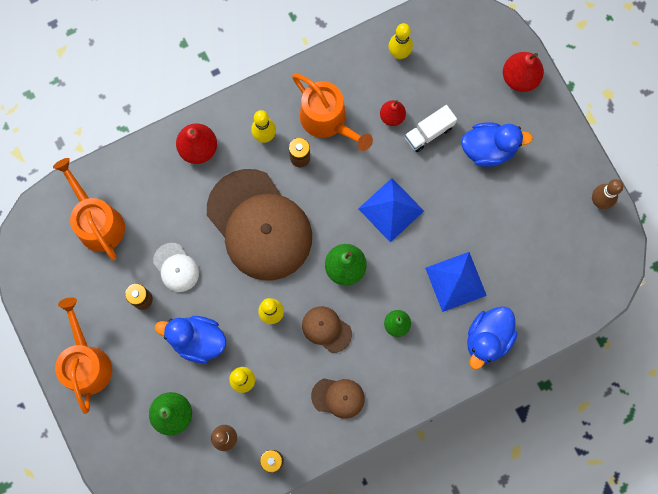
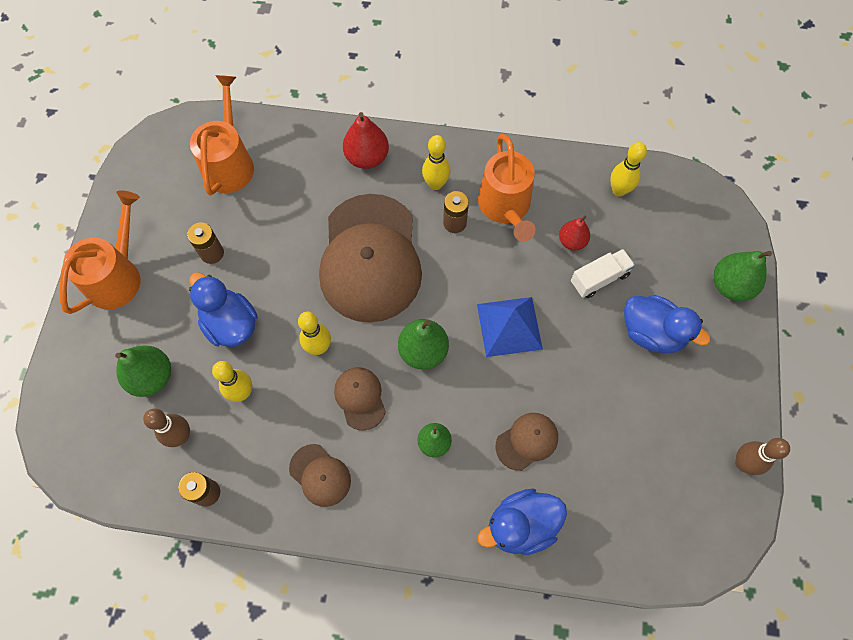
camera: 35 degrees right, 10 degrees down
(176, 267) = (264, 245): white cap -> none
(429, 132) = (599, 279): white truck -> white truck turned 150 degrees clockwise
(455, 281) = (527, 441): blue pyramid -> brown cap
(520, 78) = (730, 285): red pear -> green pear

